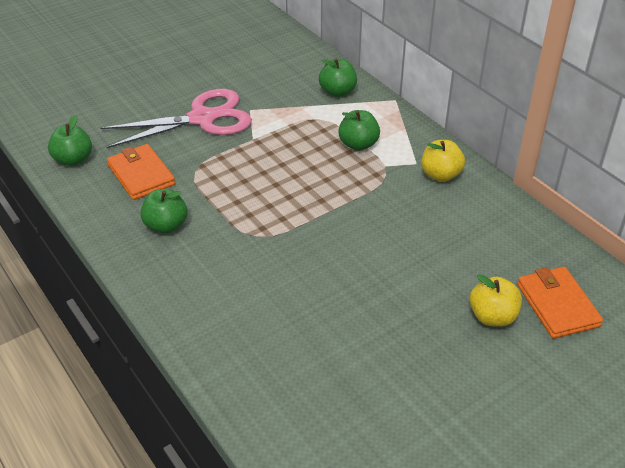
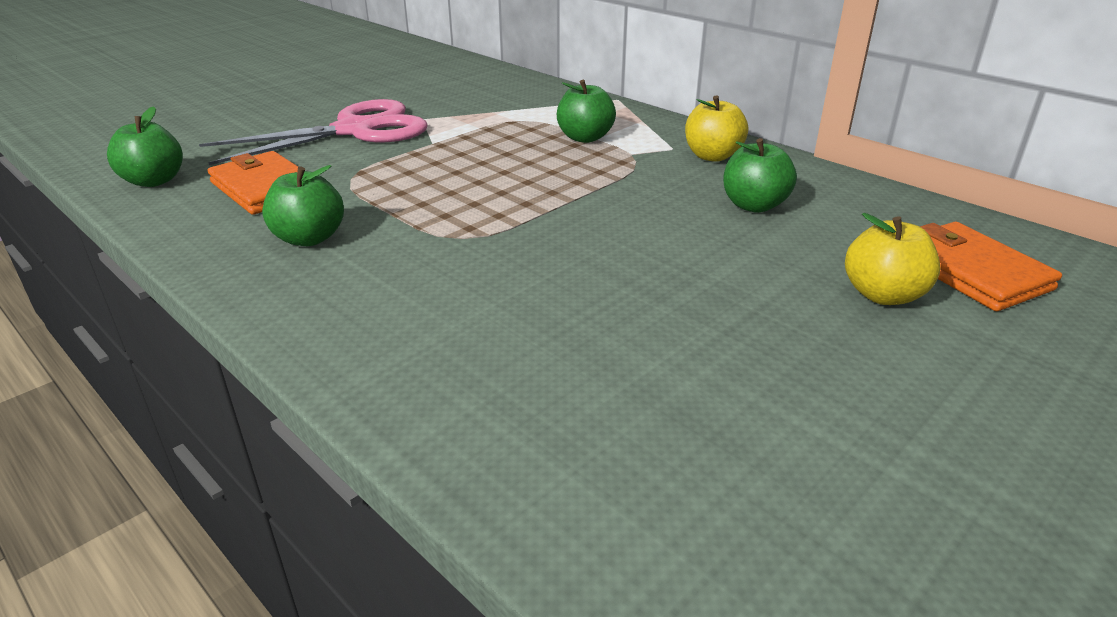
camera: 10 degrees left, 10 degrees down
(337, 92) = (538, 97): green apple -> green apple (754, 205)

